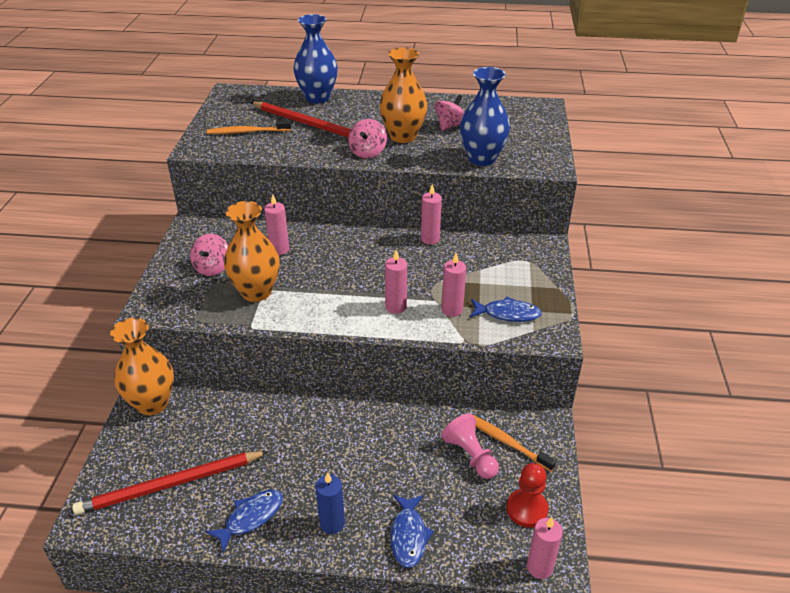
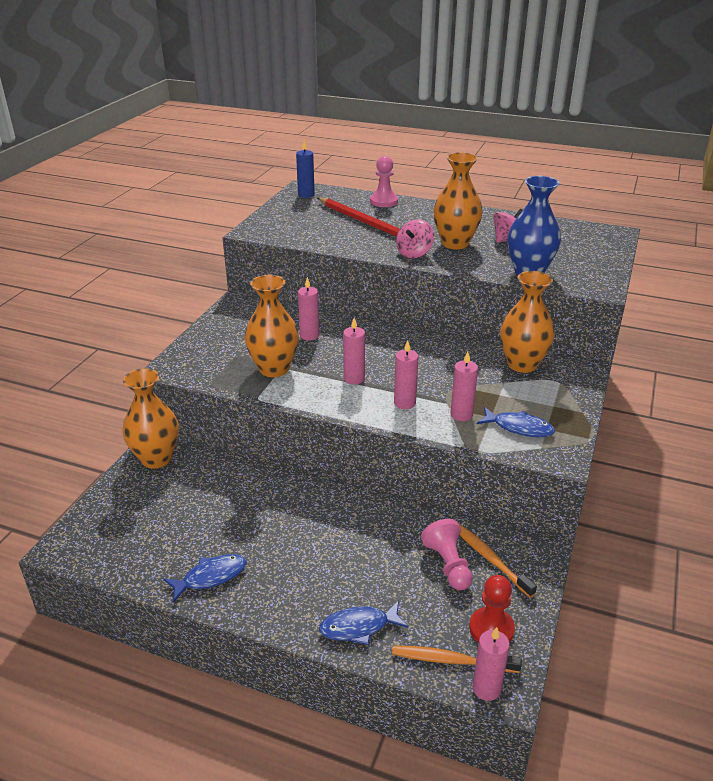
camera: 15 degrees right, 5 degrees down
(170, 485) = (148, 532): red pencil -> none
(212, 268) = (241, 342): pink spinning top -> none
(247, 132) = (305, 223): orange toothbrush -> orange toothbrush (452, 660)
(317, 98) = (384, 201): blue vase -> pink pawn
(332, 523) = (286, 599): blue candle -> blue candle (306, 195)
(408, 536) = (358, 627): blue fish -> blue fish turned 60 degrees clockwise
(430, 239) = (462, 347): pink candle -> pink candle (354, 379)
(490, 248) = (522, 364): none -> orange vase

